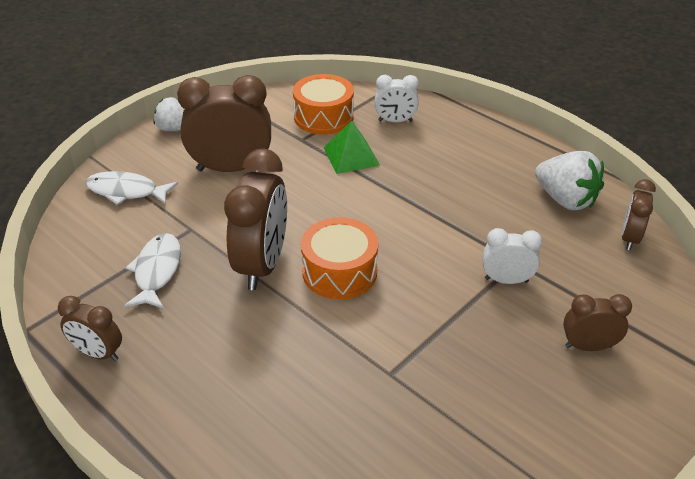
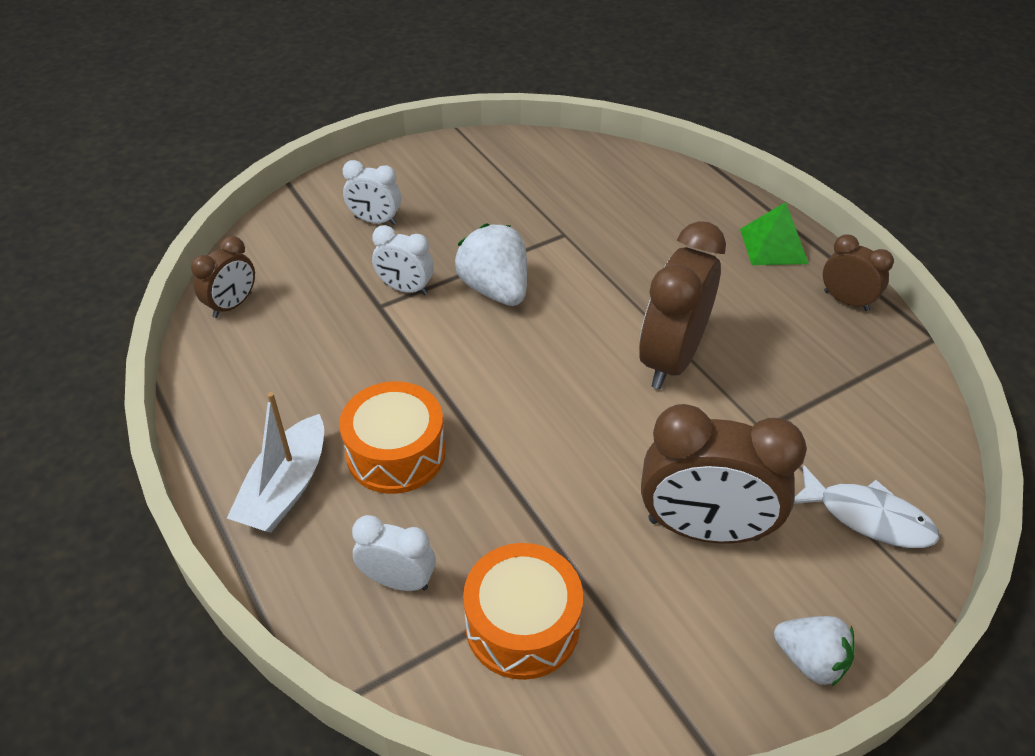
camera: 165 degrees left, 5 degrees up
(157, 271) = (799, 376): white fish -> none
(339, 272) = (582, 333): orange drum -> orange drum (396, 453)
(351, 156) = (506, 511): green pyramid -> green pyramid (773, 246)
(485, 144) = (286, 488): none -> white boat
(565, 199) = (257, 368): white strawberry -> white strawberry (495, 289)
(588, 346) = (375, 221): brown clock -> white clock

